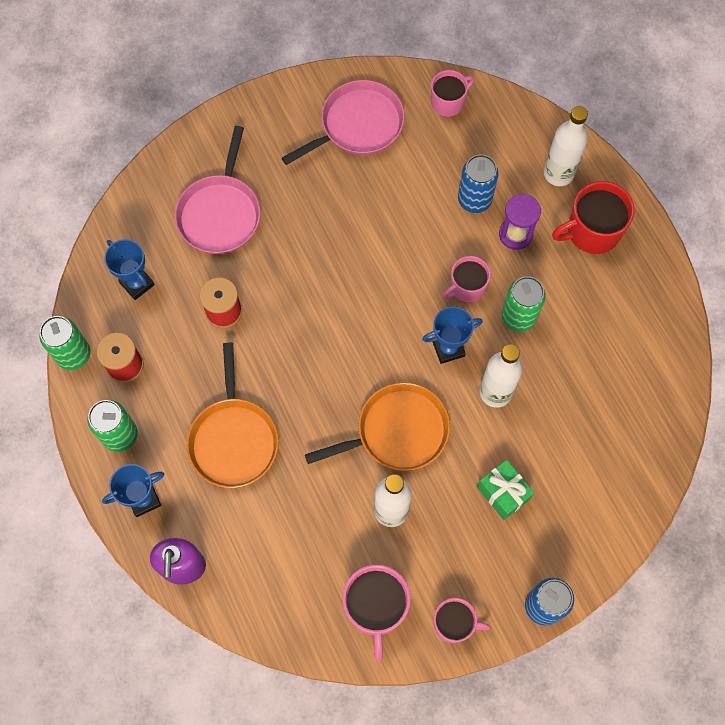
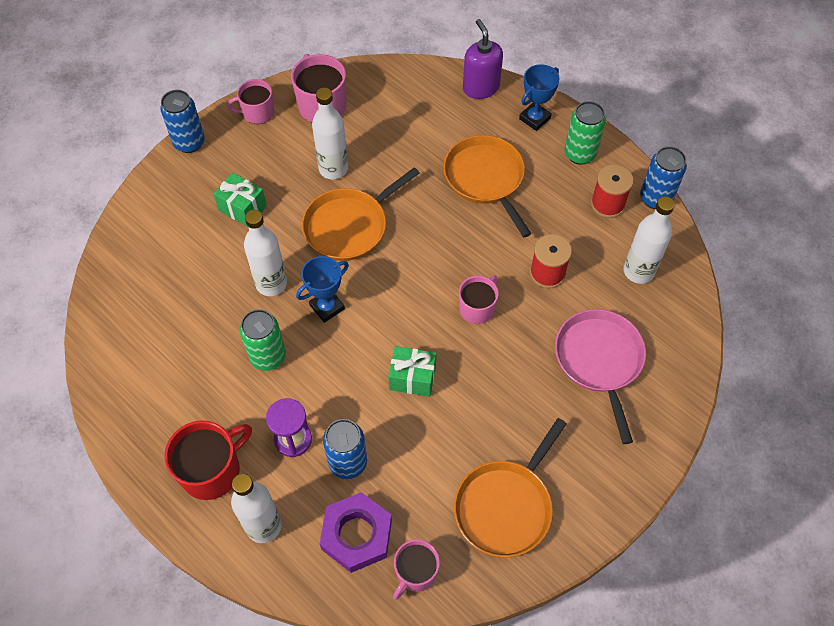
camera: 160 degrees right, 10 degrees down
(73, 355) = (655, 198): green can -> blue can
(137, 284) = (638, 271): blue trophy -> white bottle
(358, 125) = (505, 506): pink pan -> orange pan
(393, 253) = (412, 378): none -> green gift
(466, 287) = (327, 369): pink mug -> pink mug (477, 308)
(485, 143) = (356, 535): none -> purple nut

